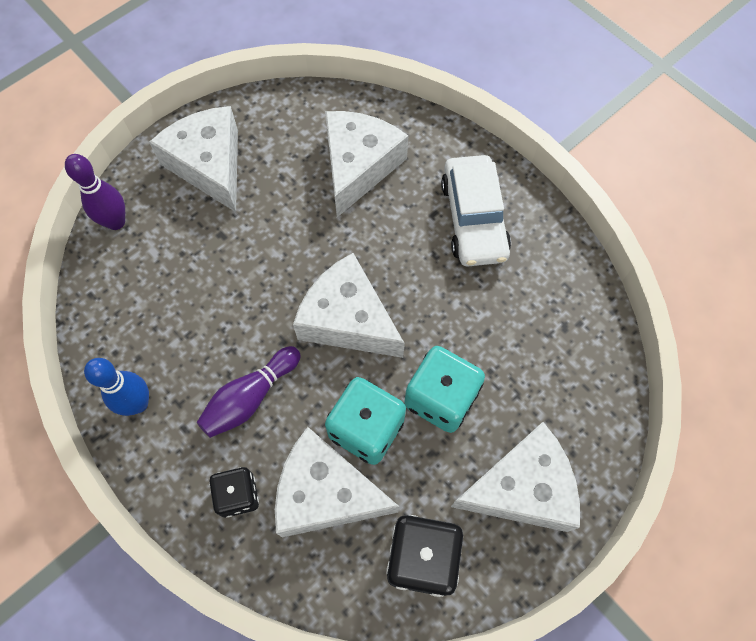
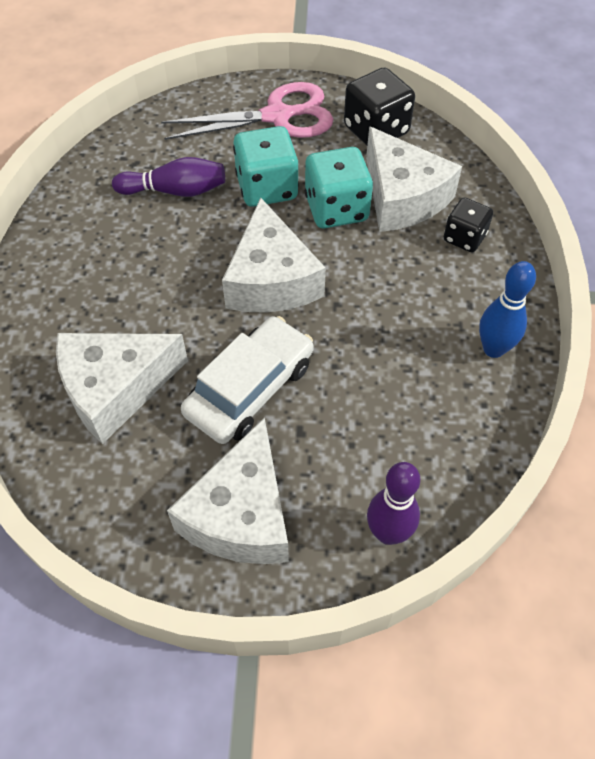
camera: 135 degrees left, 10 degrees down
(250, 397) = (400, 286): purple bowling pin -> purple bowling pin (175, 191)
(473, 218) = (90, 270): white car -> white car (250, 388)
(522, 488) = (277, 116): white cheese -> pink scissors

